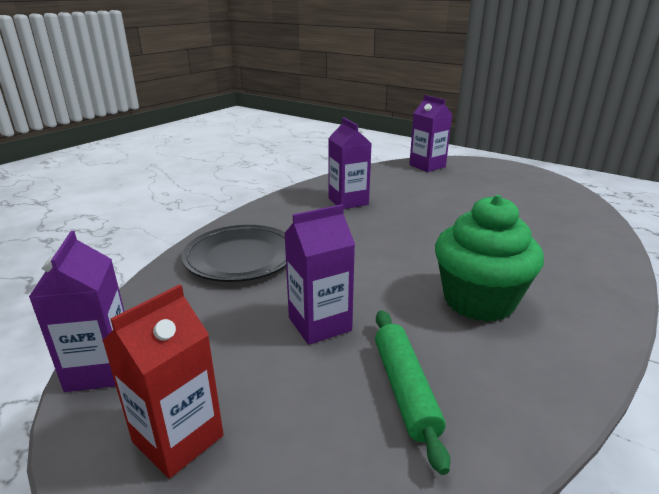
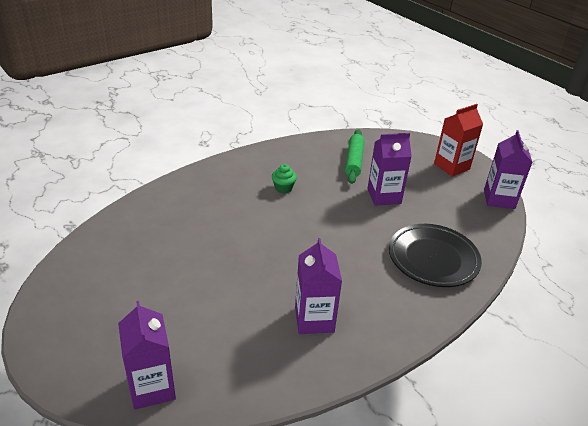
camera: 165 degrees left, 10 degrees up
(479, 301) = (283, 188): green cupcake -> green cupcake, size x0.41

